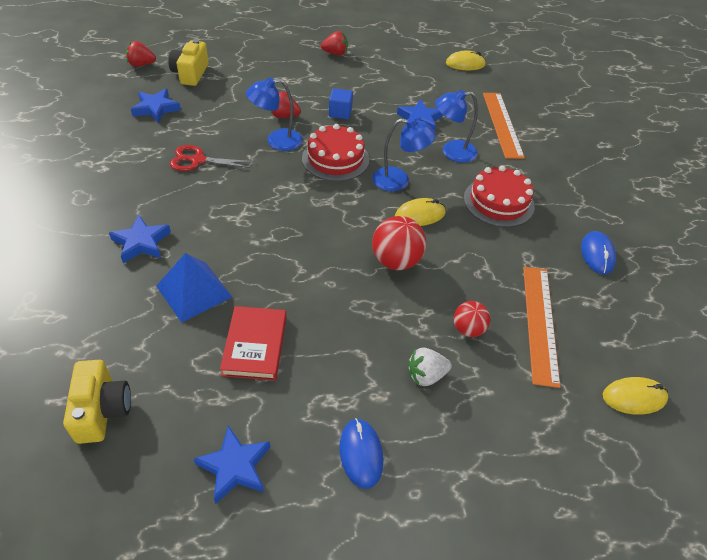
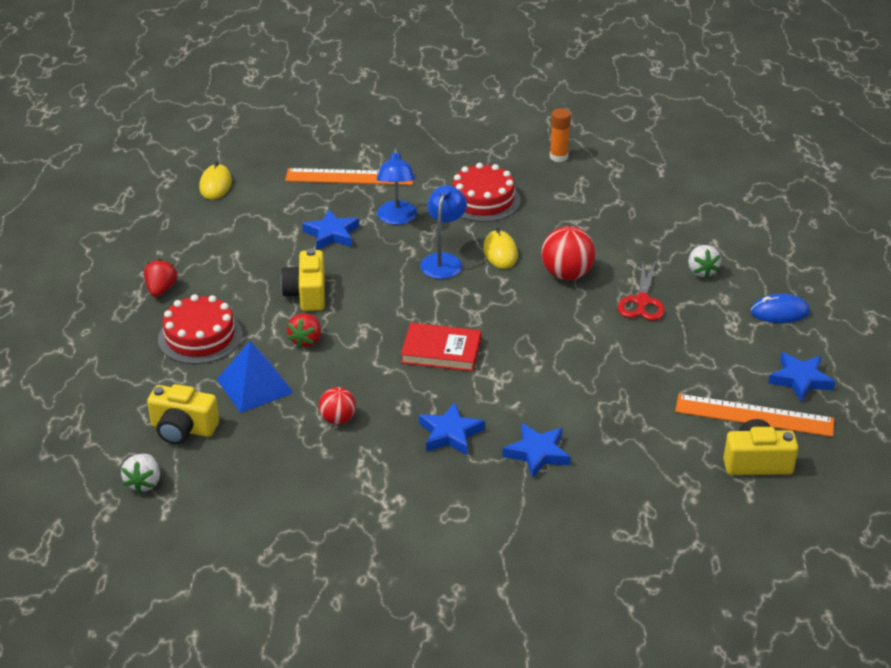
camera: 80 degrees left, 10 degrees down
(141, 65) = (144, 483): red strawberry -> white strawberry
(156, 108) = (268, 459): blue star -> blue star (450, 434)
(194, 291) = (609, 409): blue pyramid -> blue pyramid (255, 385)
(198, 160) = (391, 414): red scissors -> red scissors (642, 301)
(255, 345) = (676, 368): red book -> red book (441, 351)
(276, 141) = (359, 348): blue lamp -> none
(335, 159) = (400, 303): red cake -> red cake (200, 336)
(340, 113) = (307, 294): blue cube -> yellow camera
(468, 329) = (650, 242): red ball -> red ball (338, 419)
(540, 323) = (641, 203): orange ruler -> orange ruler (754, 415)
(597, 254) = (558, 157): blue mouse -> orange glue stick
(634, 397) = (713, 172): yellow mouse -> none

